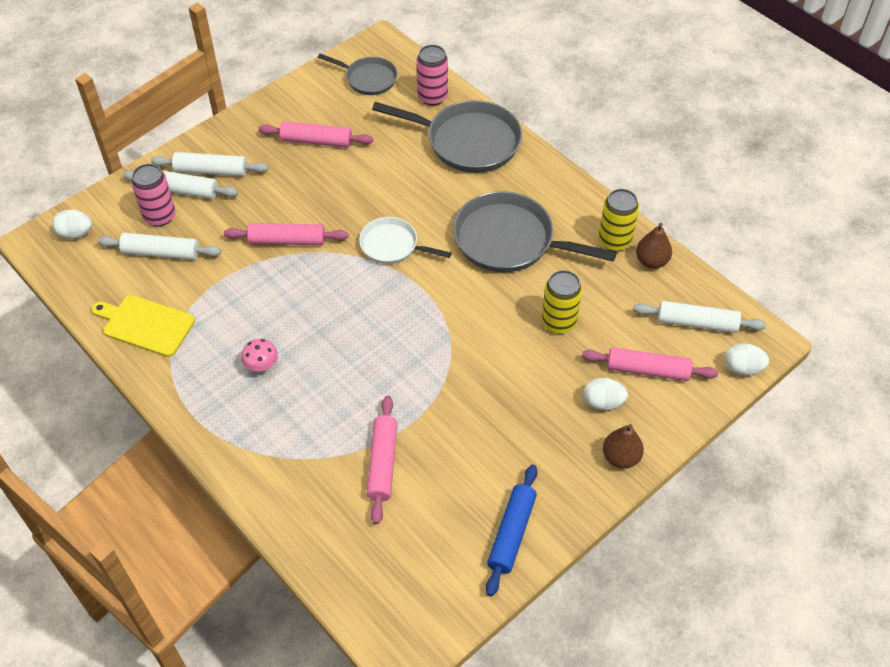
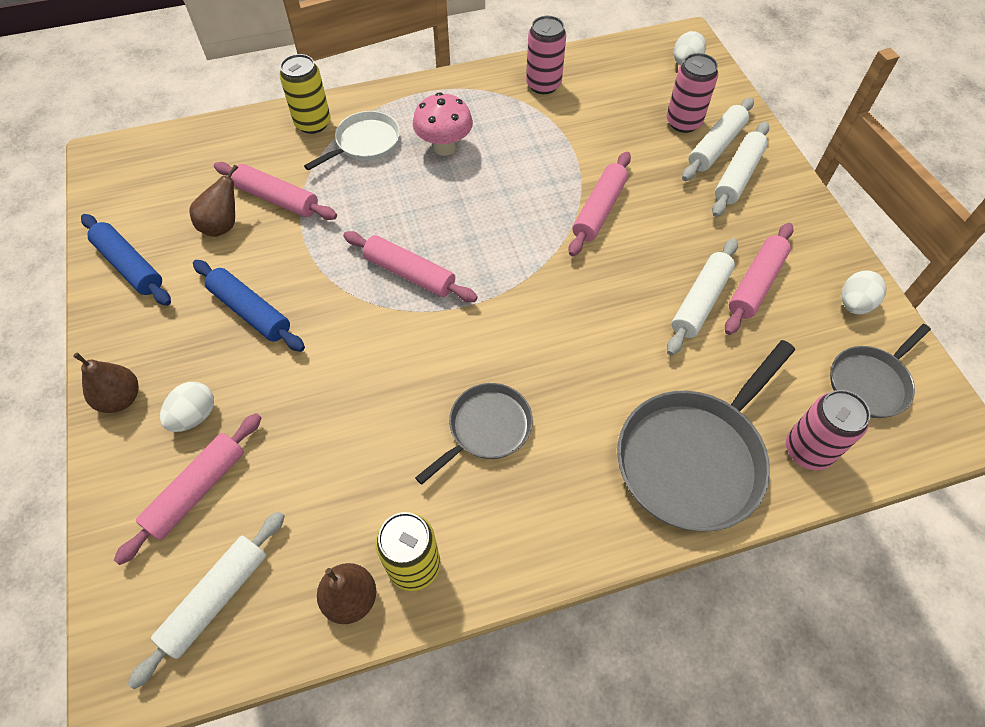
camera: 115 degrees right, 5 degrees up
(145, 325) = (543, 85): yellow cutting board -> pink can
(161, 252) = (631, 113): white rolling pin -> white rolling pin (700, 302)
(262, 366) = (444, 147): pink mushroom -> pink mushroom, size x1.56
(392, 245) = (543, 301): white pan -> white pan (365, 143)
(411, 332) = (410, 273): none -> pink rolling pin
(433, 488) = (223, 225): none -> brown pear
(502, 417) = (250, 311): none -> blue rolling pin
(509, 240) = (486, 429): grey pan -> grey pan, size x0.58
(558, 322) = (329, 424): yellow can -> yellow can (313, 123)
(742, 368) = (111, 616): white egg -> white egg (854, 304)

